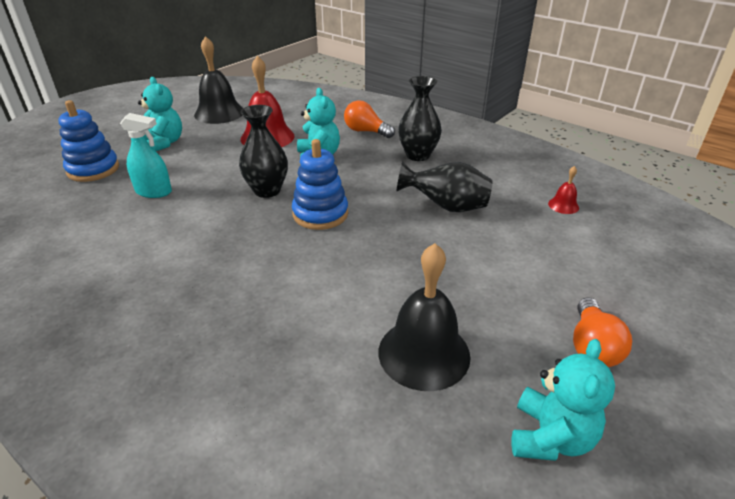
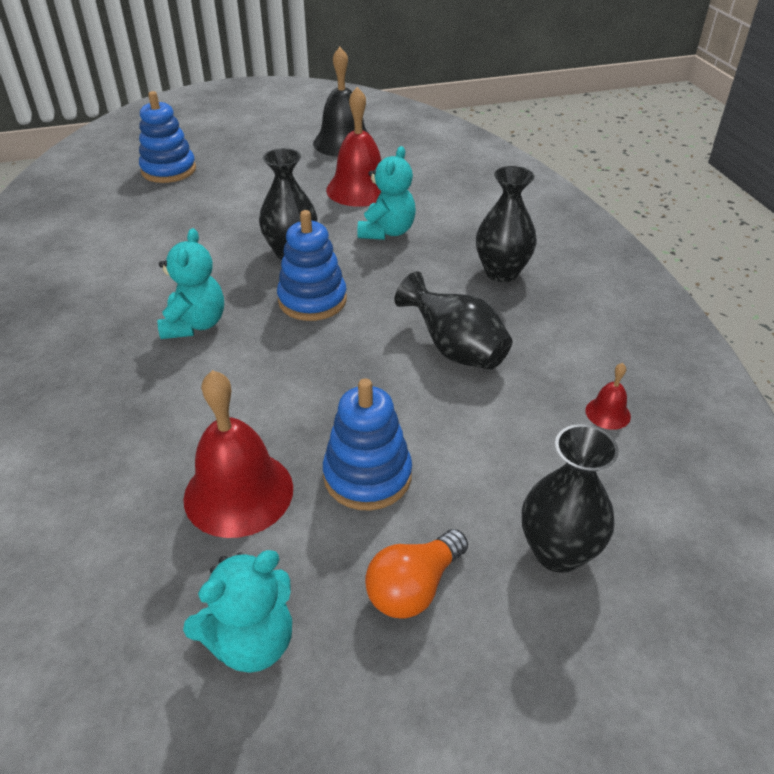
camera: 35 degrees right, 5 degrees up
(154, 192) = (193, 213): turquoise spray bottle -> none
(164, 143) = (255, 162): turquoise teddy bear -> turquoise teddy bear (195, 324)
(366, 131) = (476, 219): orange light bulb -> none
(424, 353) = (238, 492): black bell -> red bell
(488, 300) = (367, 476): none -> blue stacking toy
(631, 286) = (558, 552): none -> black vase

